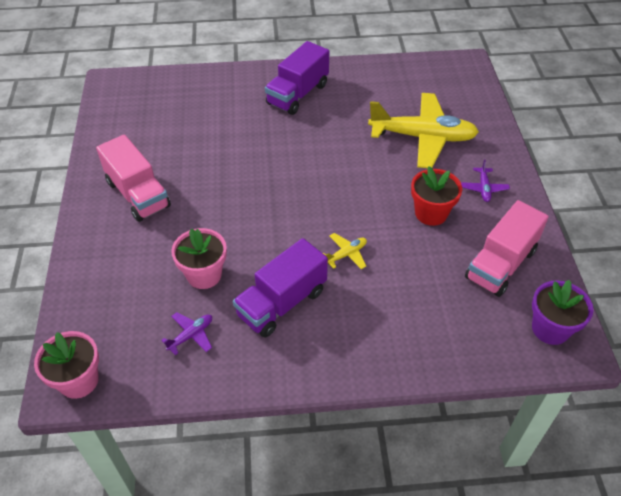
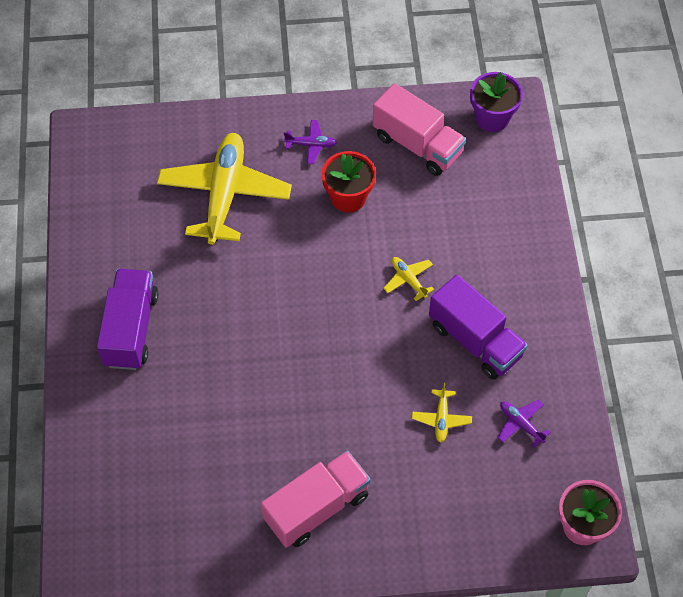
camera: 90 degrees left, 10 degrees up
(204, 275) = (441, 419): pink flower pot -> yellow plane
(297, 94) = (131, 329): purple truck -> purple truck turned 120 degrees counterclockwise

